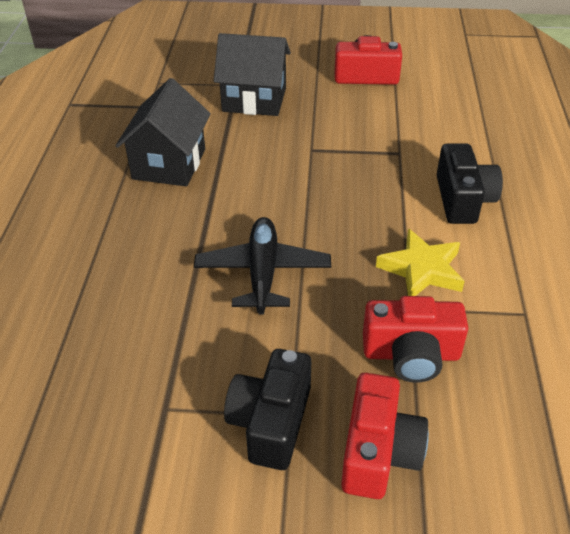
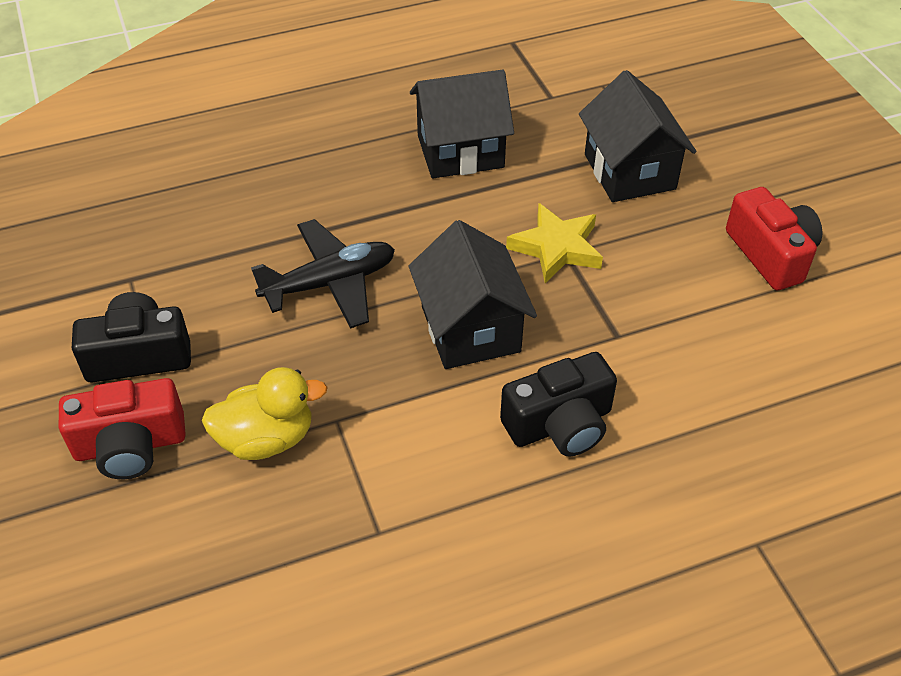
camera: 65 degrees right, 5 degrees up
(356, 213) = (470, 329): none -> black house
(411, 354) = (266, 439): red camera -> yellow duck
(421, 269) = (404, 415): yellow star -> yellow star (556, 247)

